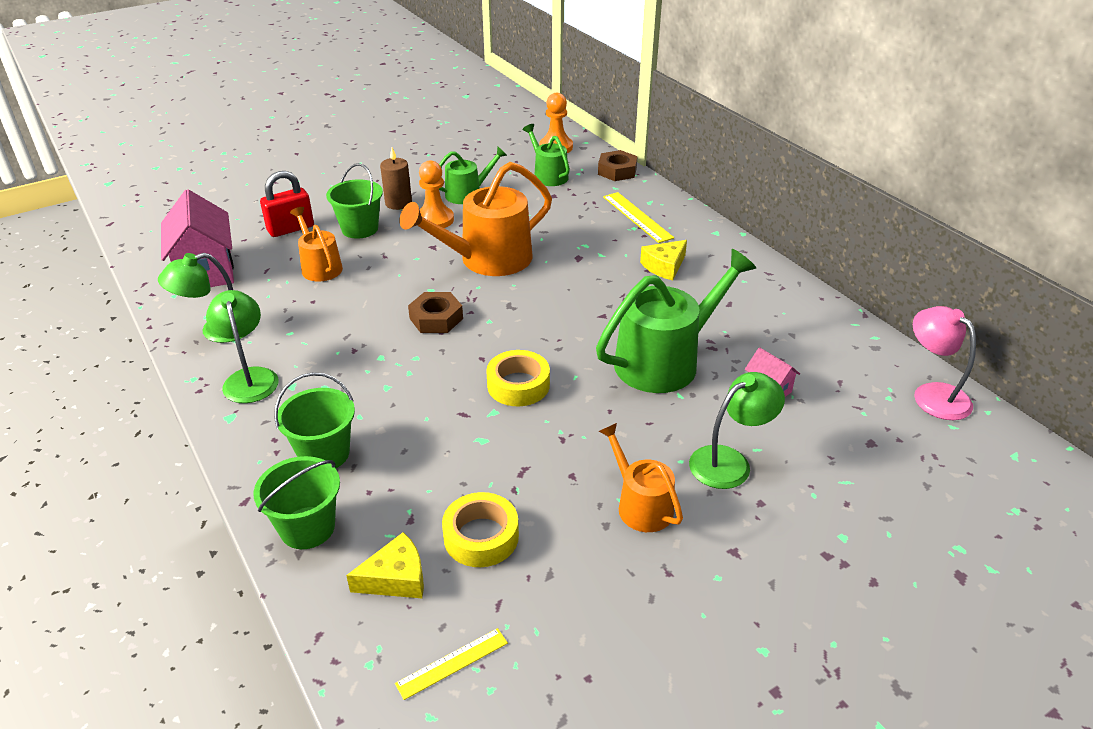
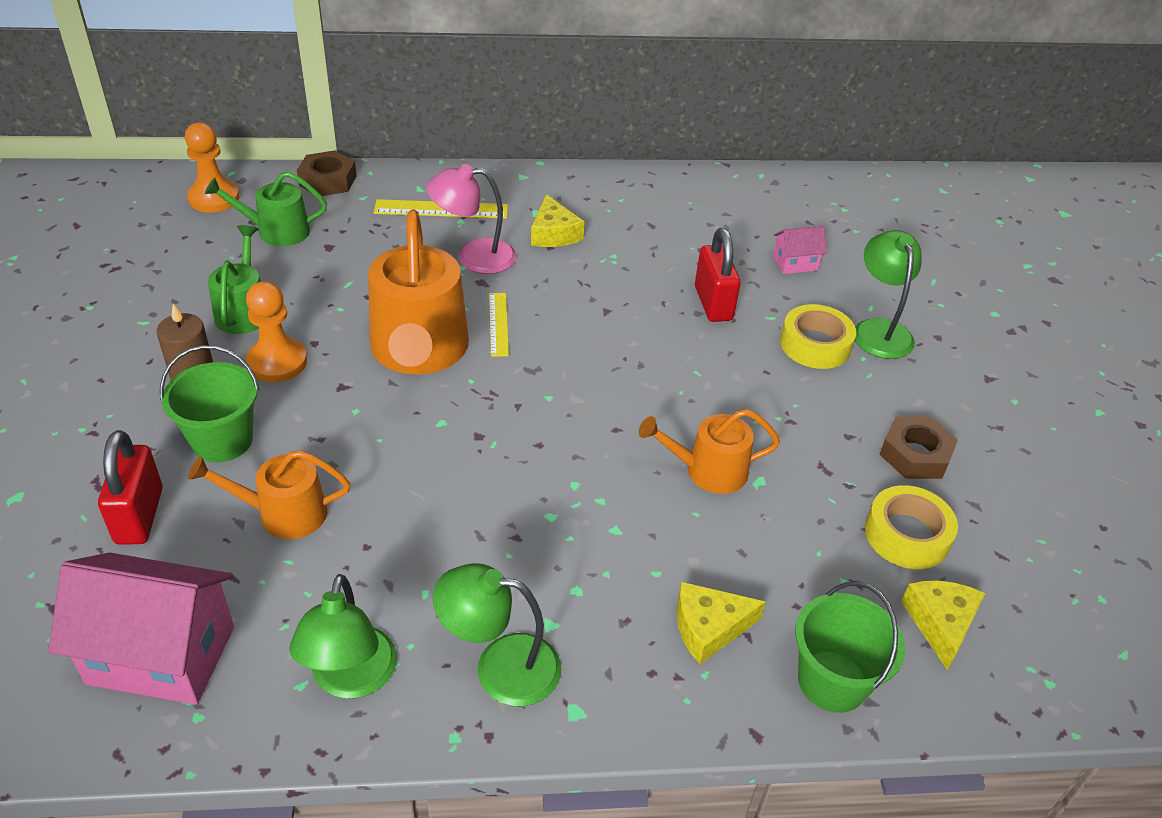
camera: 65 degrees left, 5 degrees up
(324, 454) = (709, 628): green bucket -> yellow cheese
(436, 318) = (508, 439): brown nut -> brown nut (915, 454)
(452, 663) = (1065, 616): yellow ruler -> yellow ruler (498, 324)
(518, 385) = (684, 419): yellow tape -> yellow tape (815, 344)
(640, 505) = (910, 408): orange watering can -> orange watering can (708, 471)
(664, 361) = (713, 303): green watering can -> red padlock
(932, 394) = (853, 187): pink lamp -> pink lamp (474, 256)

